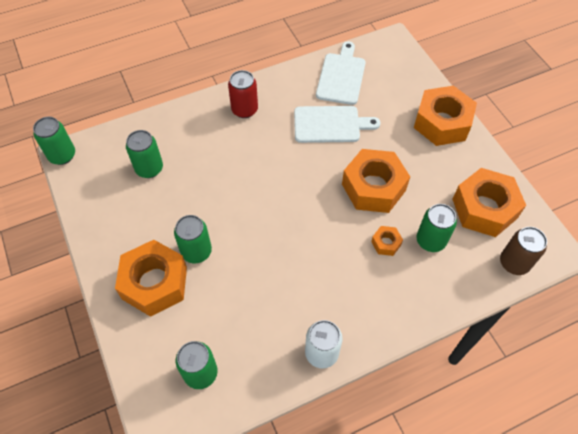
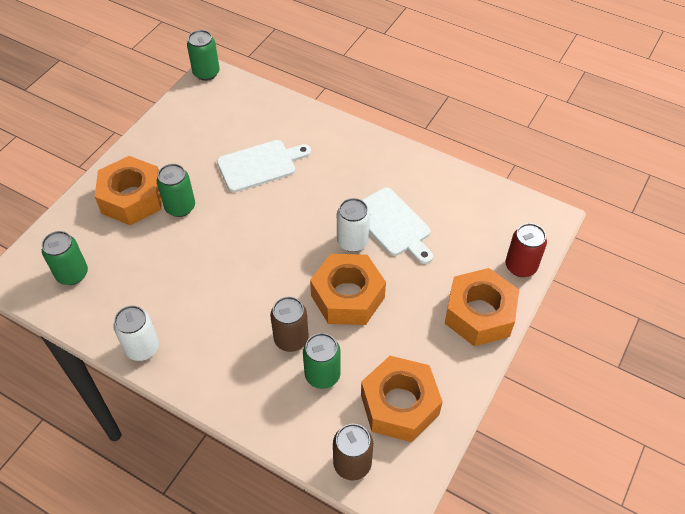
camera: 55 degrees right, 5 degrees down
(149, 168) = (236, 130): green can -> none
(244, 110) = (353, 154): red can -> red can (520, 266)
(326, 156) = (352, 241): none -> white can
(341, 76) = (460, 201): white cutting board -> white cutting board (260, 165)
(386, 243) = (291, 339): orange nut -> brown can

